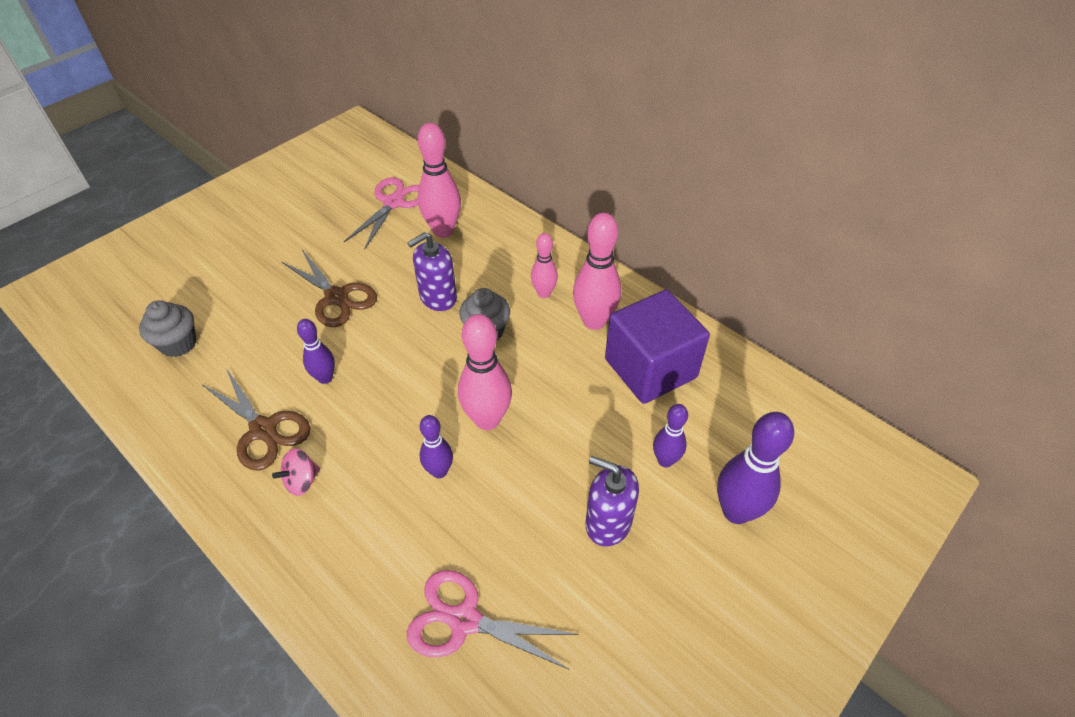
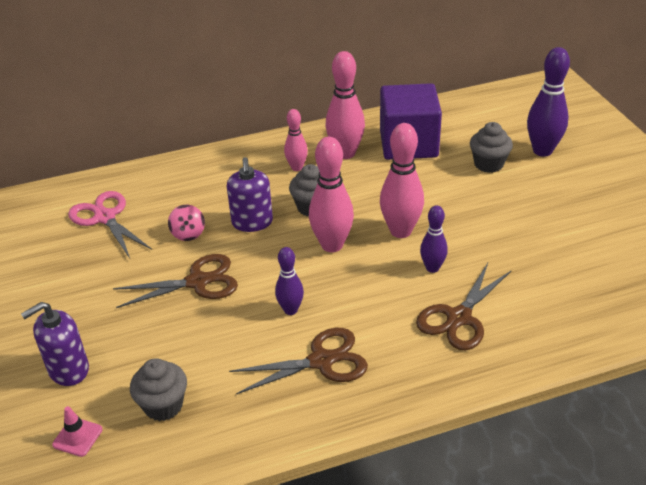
camera: 60 degrees left, 10 degrees down
(133, 309) = (77, 437): none -> pink traffic cone
(302, 481) = (393, 347): pink spinning top -> pink spinning top (188, 233)
(368, 525) = (459, 318): none -> brown scissors
(443, 231) = (173, 198): pink bowling pin -> pink bowling pin (332, 245)
(464, 620) = (562, 288): pink scissors -> none
(608, 523) = (522, 203): purple soap dispenser -> purple soap dispenser (68, 369)
(665, 460) = (488, 164): purple bowling pin -> grey cupcake

